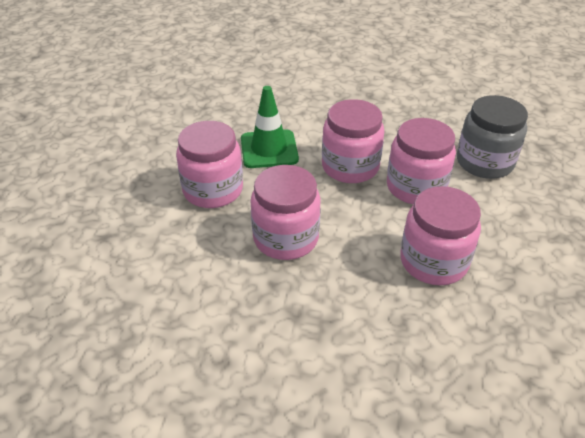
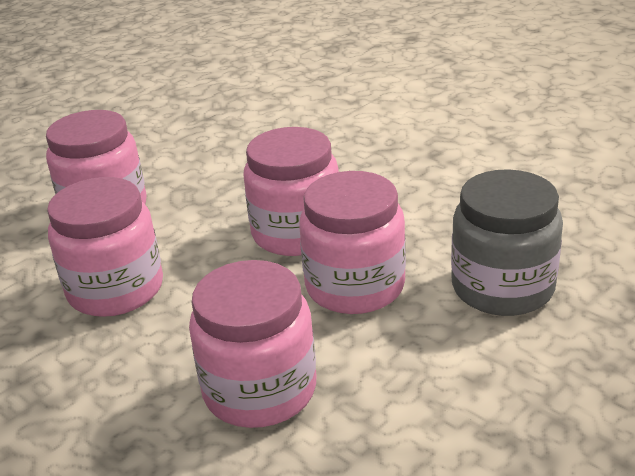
camera: 35 degrees right, 10 degrees down
(269, 149) = (222, 183): green traffic cone -> none

